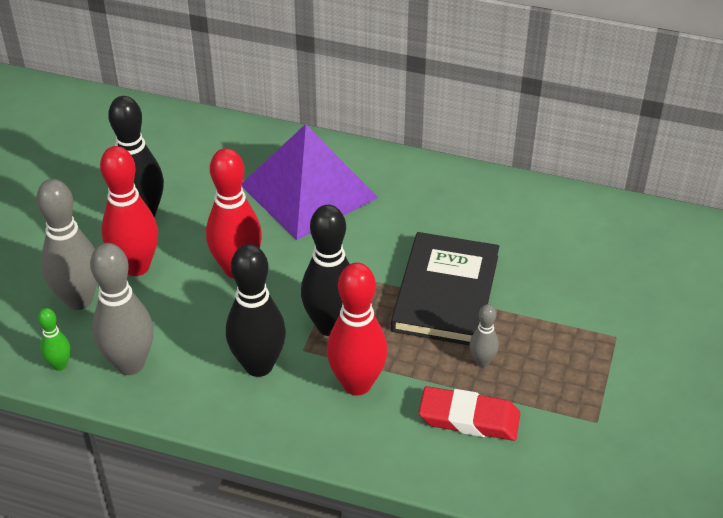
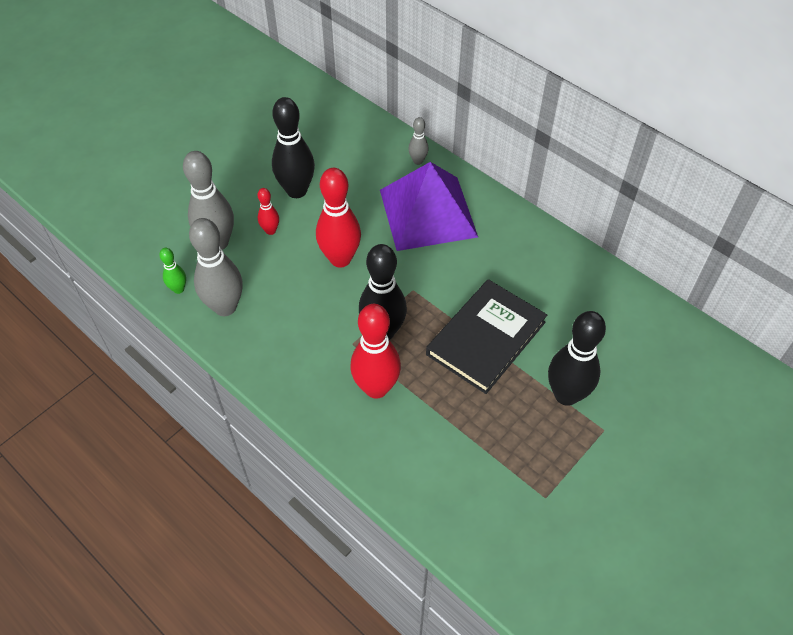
camera: 25 degrees right, 10 degrees up
(136, 266) = (270, 230): red bowling pin -> red bowling pin, size x0.49
(258, 365) = (313, 344): black bowling pin -> black bowling pin (566, 395)
(469, 418) = (445, 452): red eraser -> none
(482, 361) = (482, 408): grey bowling pin -> grey bowling pin (418, 161)

